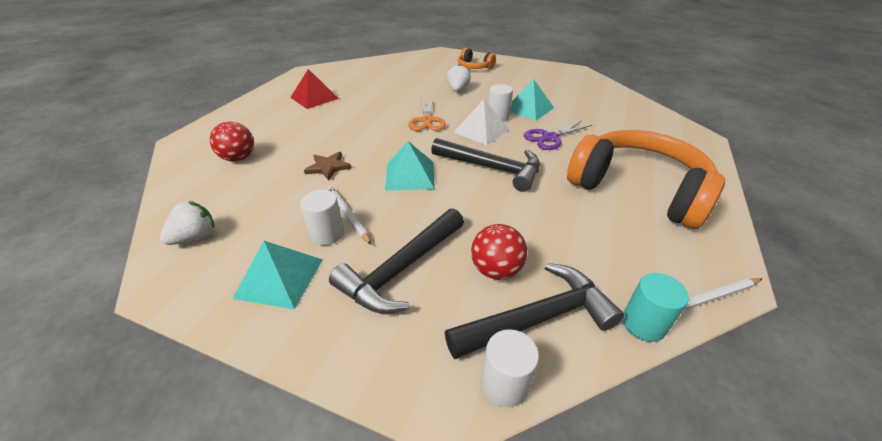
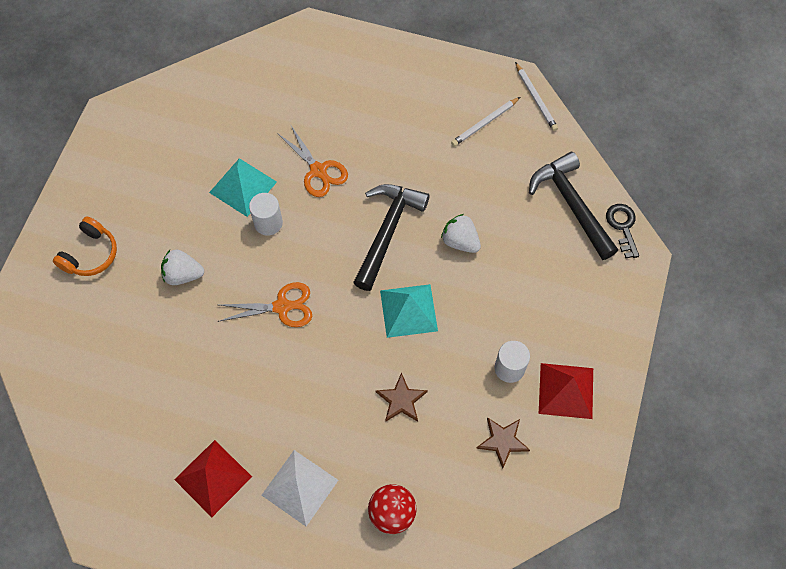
camera: 95 degrees left, 25 degrees up
(196, 237) = (531, 487): white strawberry -> white strawberry (460, 241)
(255, 222) = (502, 441): none -> brown star
(279, 278) = (566, 390): turquoise pyramid -> red pyramid
(348, 215) = (481, 357): white pencil -> white pencil (485, 123)
(402, 269) = (541, 298): black hammer -> none
(481, 130) = (305, 242): white pyramid -> white pyramid (300, 487)
(496, 270) = (531, 230): red ball -> none
(505, 384) = (622, 226): white cylinder -> black key
(550, 137) = (318, 171): purple scissors -> orange scissors
(637, 190) = (412, 110): orange headphones -> none
(643, 324) = (564, 143): turquoise cylinder -> none

